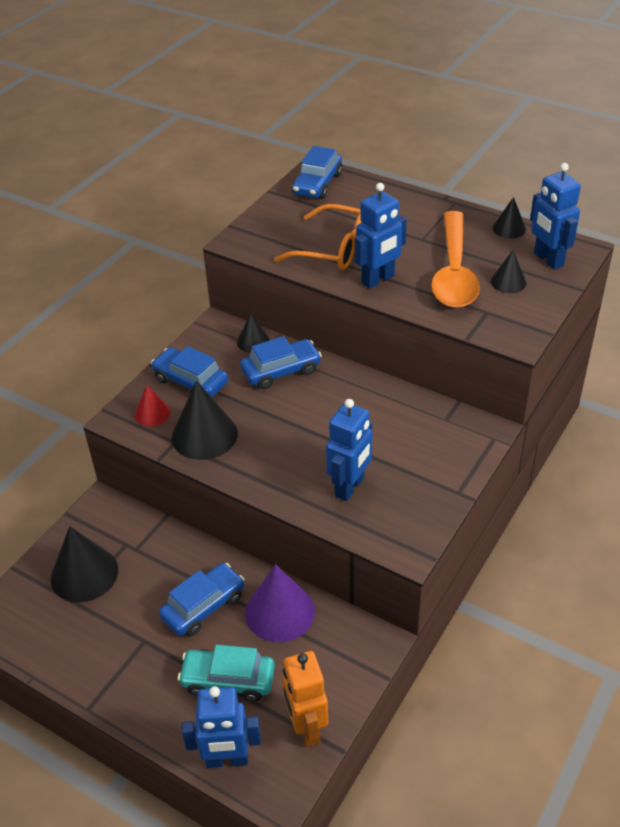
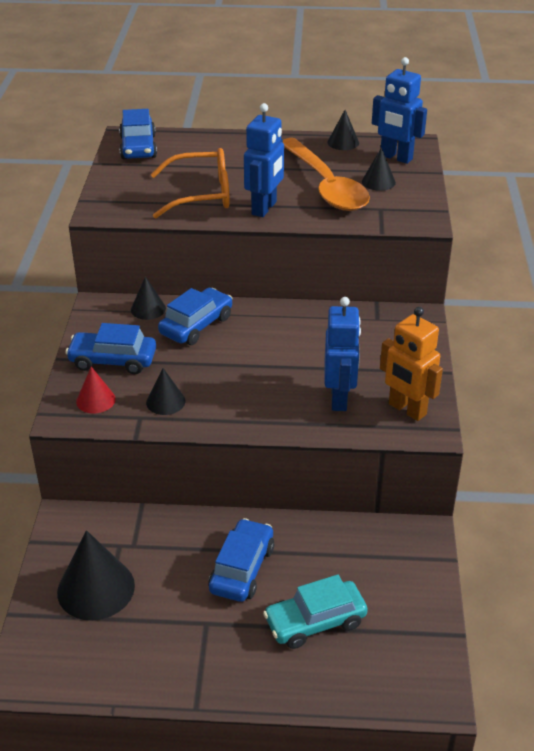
camera: 30 degrees left, 5 degrees down
(204, 435) = (165, 401): black cone -> black cone, size x0.55
(227, 760) = (367, 690): blue robot -> none
(280, 612) = (318, 544): purple cone -> none
(306, 727) = (417, 630): orange robot -> orange robot (407, 409)

